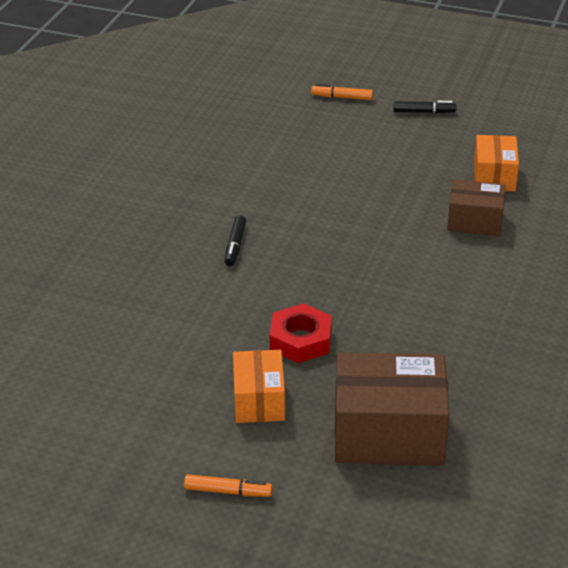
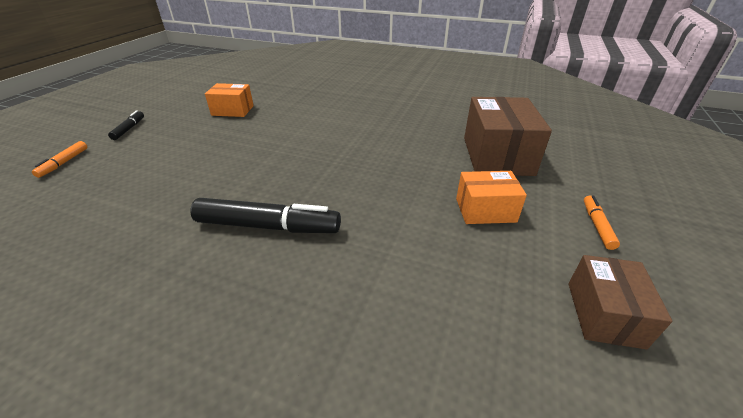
camera: 90 degrees left, 0 degrees up
(235, 245) = (268, 226): black marker -> black marker, size x2.03
(301, 340) = (407, 189): red nut -> none
(475, 221) = (280, 119): brown box -> brown box (604, 314)

